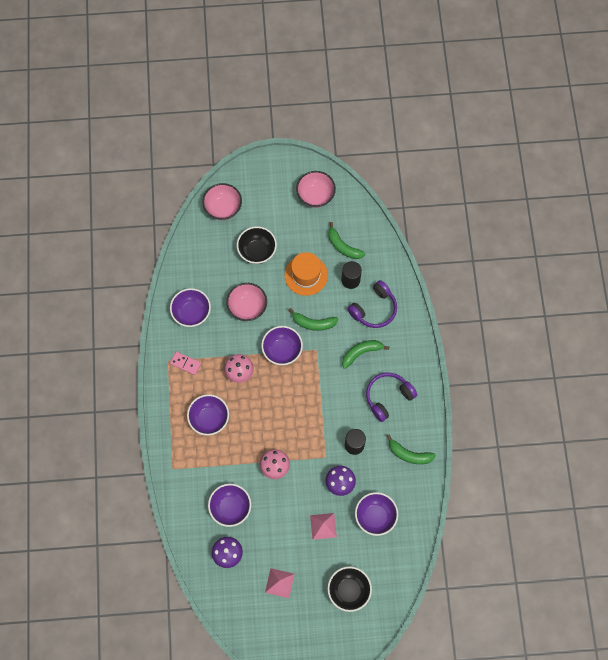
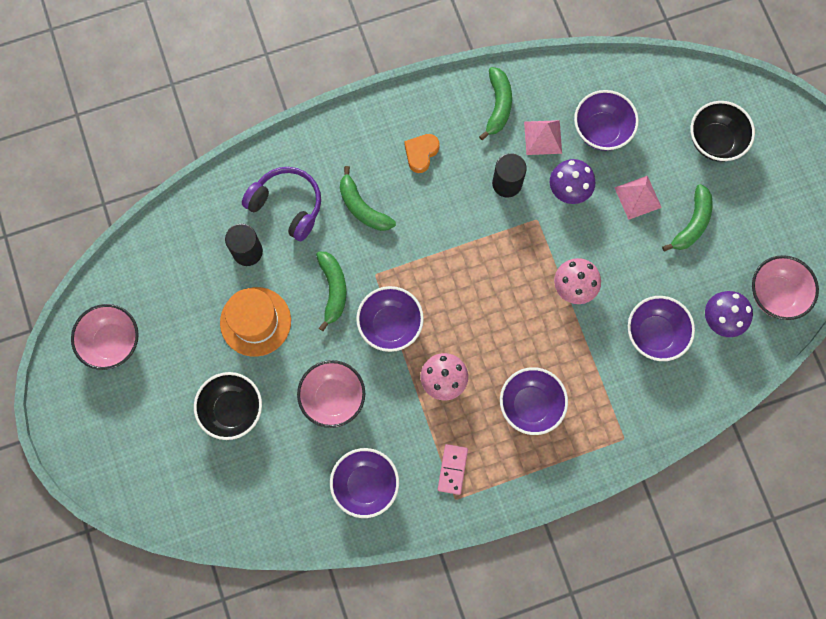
camera: 105 degrees left, 5 degrees up
(223, 208) = (167, 488): pink bowl -> pink bowl (775, 294)
(279, 583) = (737, 236): pink pyramid -> pink pyramid (543, 137)
(343, 246) = (193, 277): green banana -> green banana (692, 223)
(388, 397) = (421, 153): purple headphones -> orange heart

